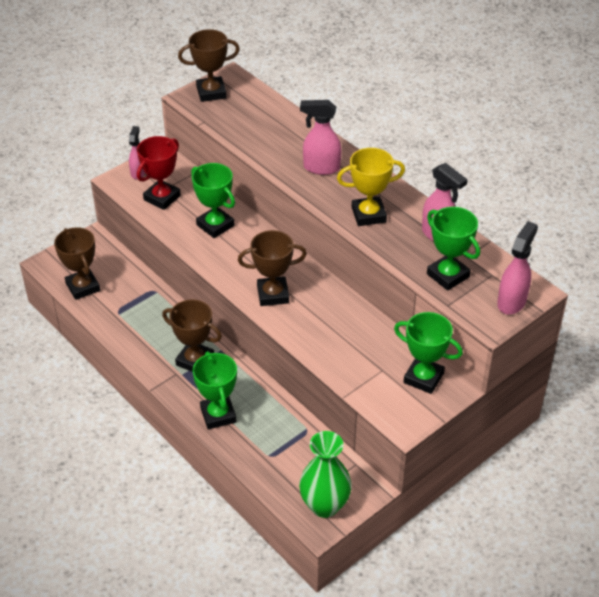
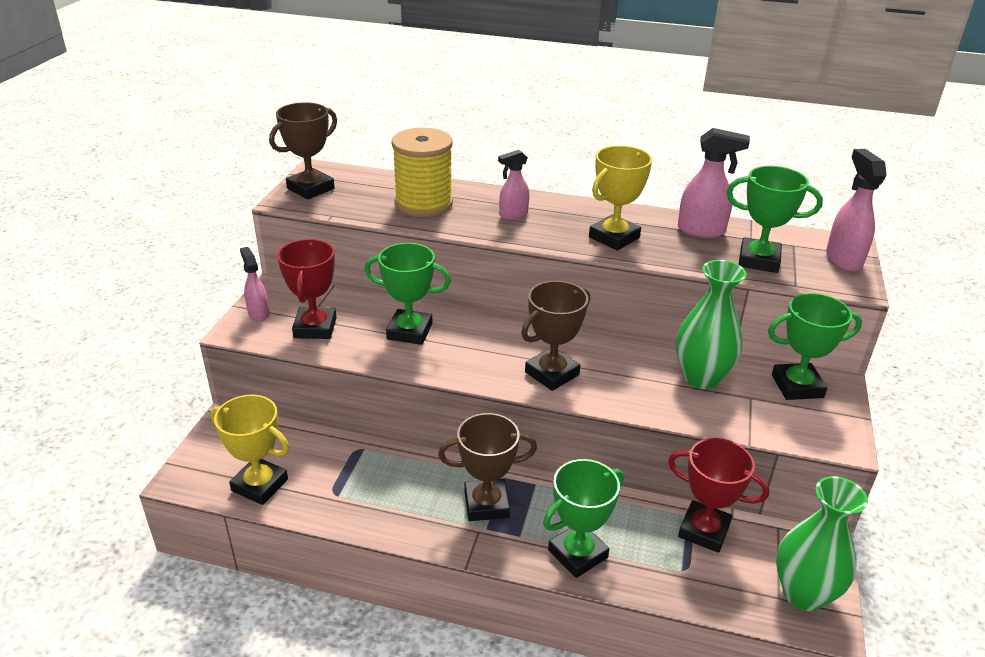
camera: 35 degrees left, 10 degrees down
(83, 287) = (260, 485): brown trophy -> yellow trophy
(218, 415) = (577, 554): green trophy -> green trophy turned 75 degrees counterclockwise
(271, 134) = (424, 203): none -> yellow spool
(306, 441) = (704, 530): none -> red trophy
(321, 168) = (513, 215): pink spray bottle -> pink spray bottle, size x0.66
(366, 342) = (701, 377): none -> green vase

